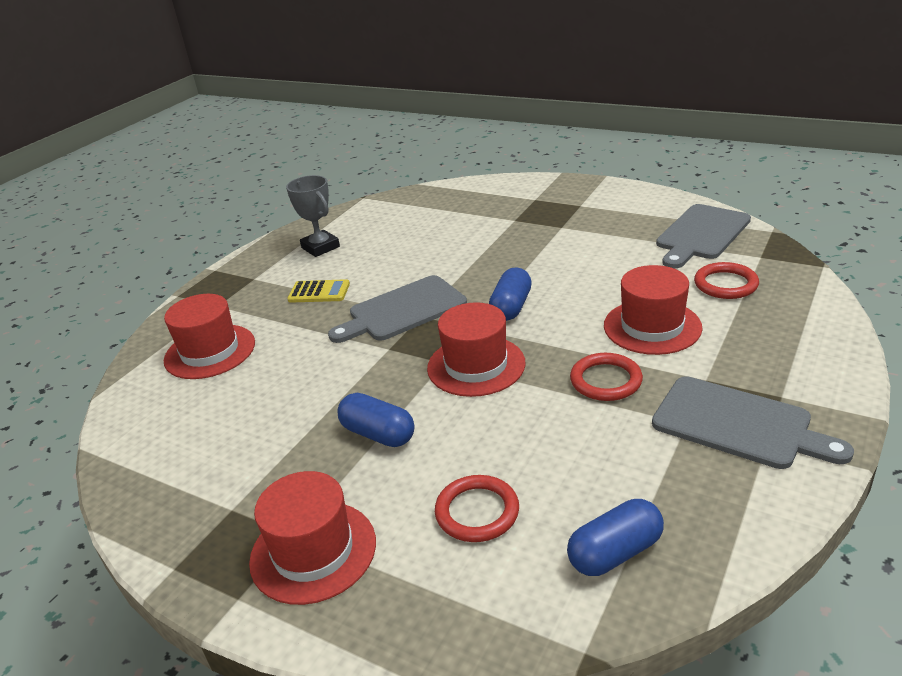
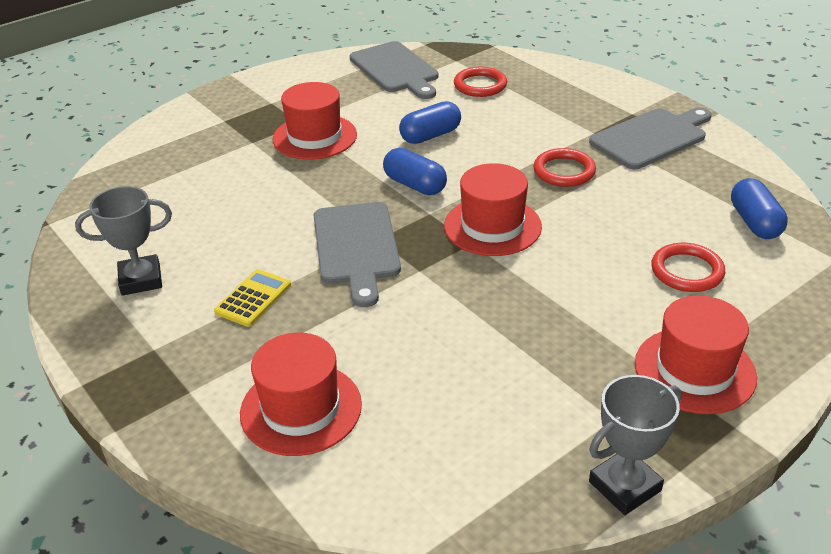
camera: 70 degrees left, 5 degrees up
(151, 536) = (624, 486): none -> grey trophy
(378, 434) = (555, 303): blue capsule -> blue capsule (430, 136)
(652, 326) = (509, 131): red hat -> red hat (315, 137)

